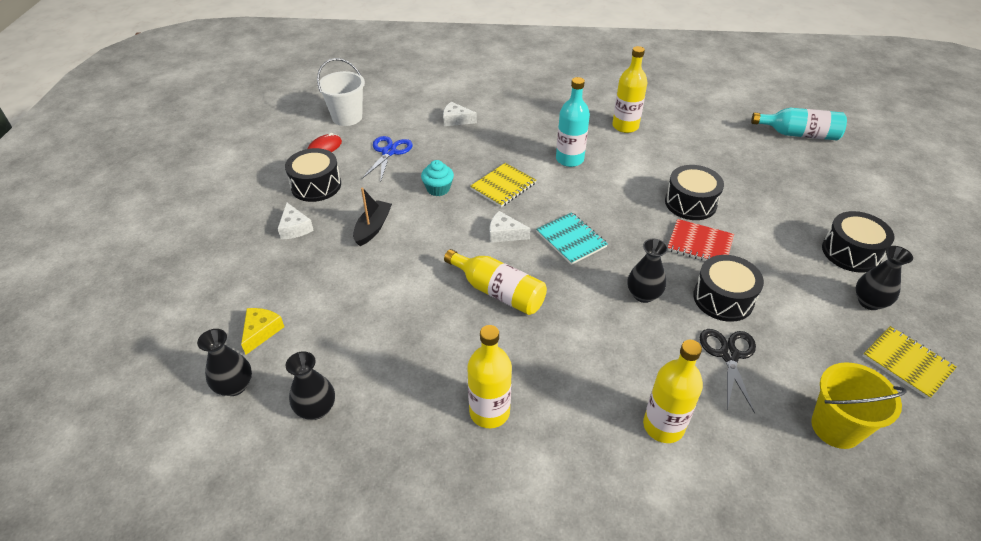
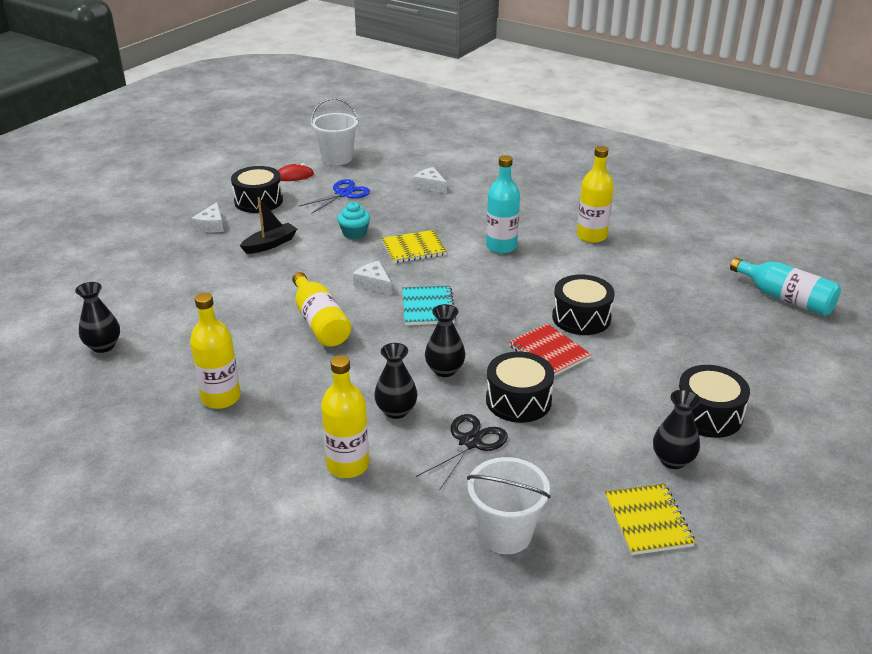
camera: 30 degrees right, 10 degrees down
(234, 386) = (66, 311): black vase -> black vase (396, 411)
(261, 332) = (117, 285): yellow cheese -> none
(836, 427) = (505, 533): yellow bucket -> white bucket

